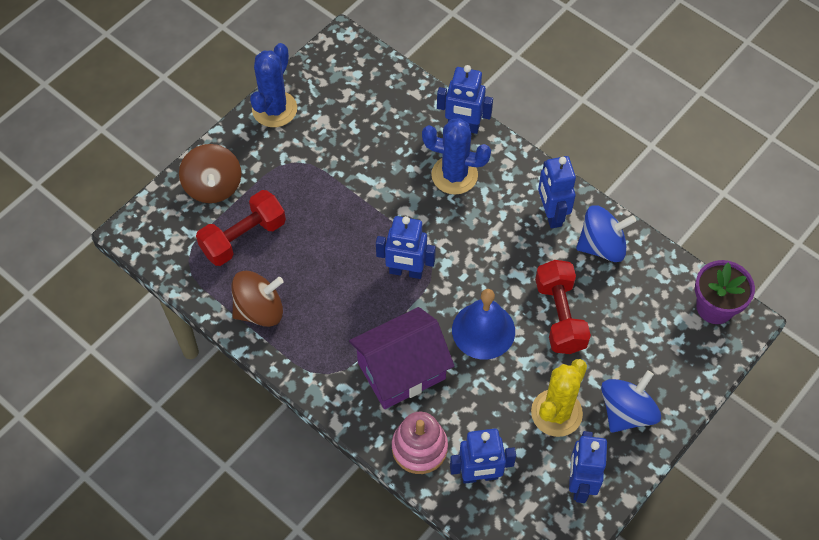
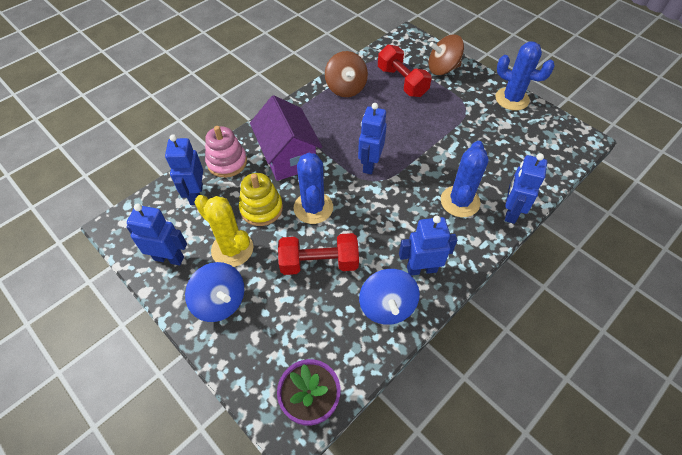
camera: 95 degrees right, 5 degrees down
(483, 330) = (313, 208): blue bell -> blue cactus
(492, 390) = (261, 208): none -> yellow stacking toy

